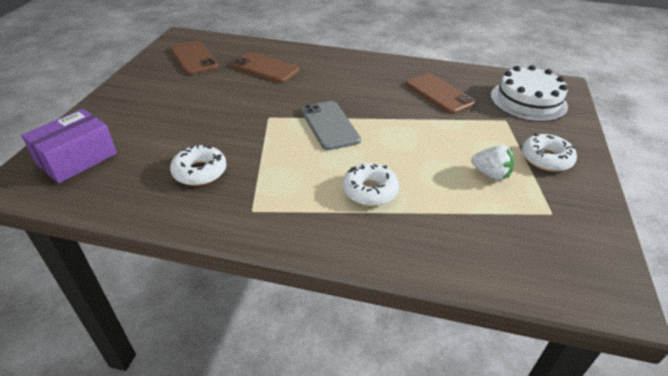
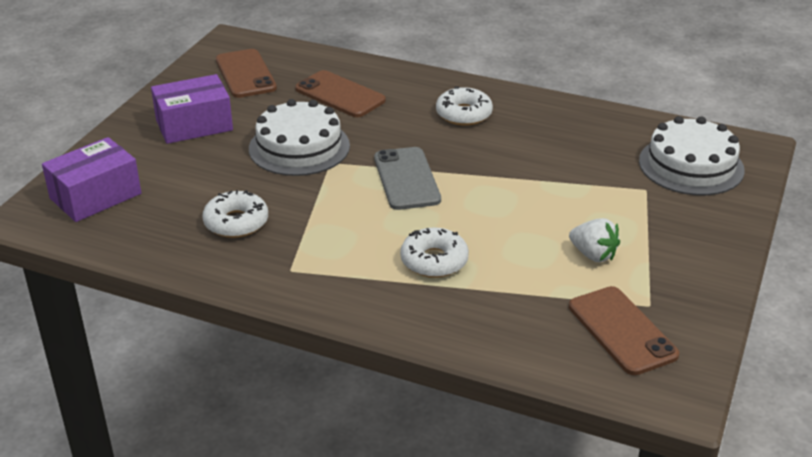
camera: 10 degrees right, 5 degrees down
(158, 96) = (194, 125): none -> purple box
(242, 107) = (299, 147): none -> white cake
(439, 94) = (569, 147): brown phone -> brown phone (622, 331)
(546, 159) = (675, 242): white donut -> white donut (463, 114)

